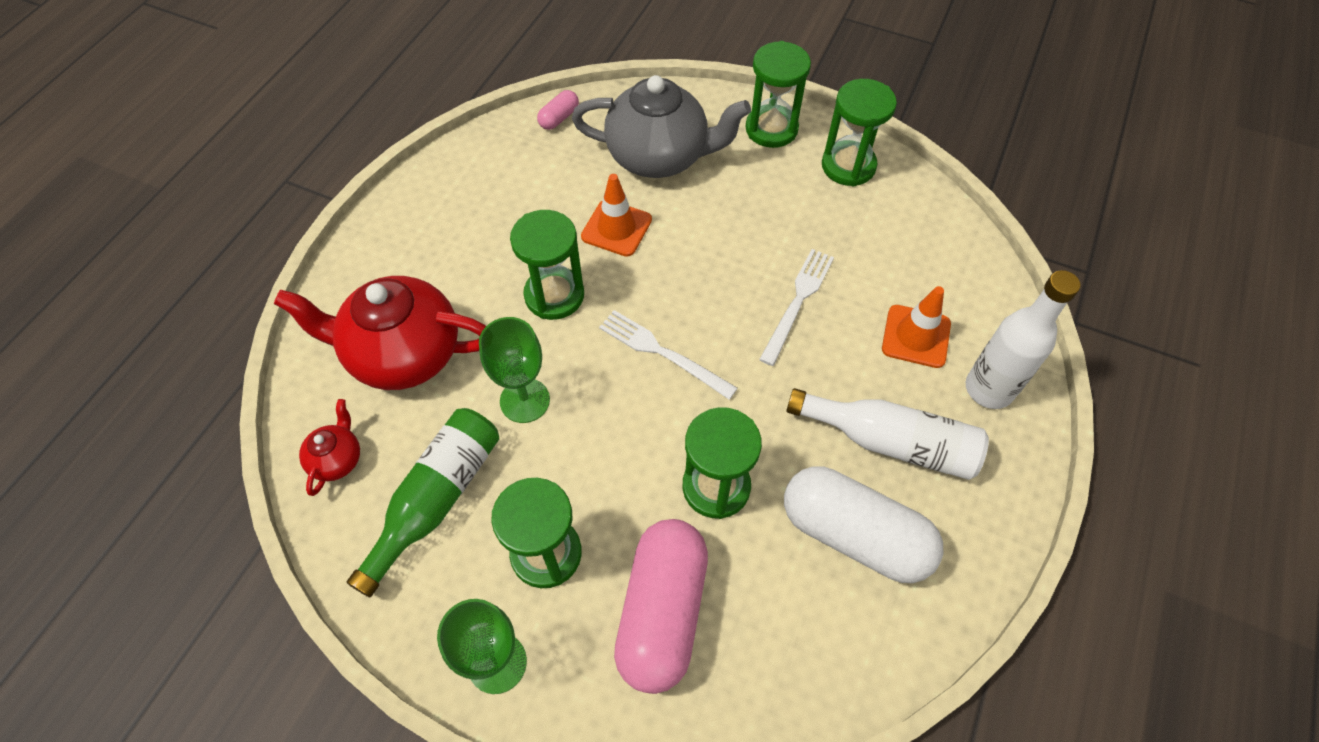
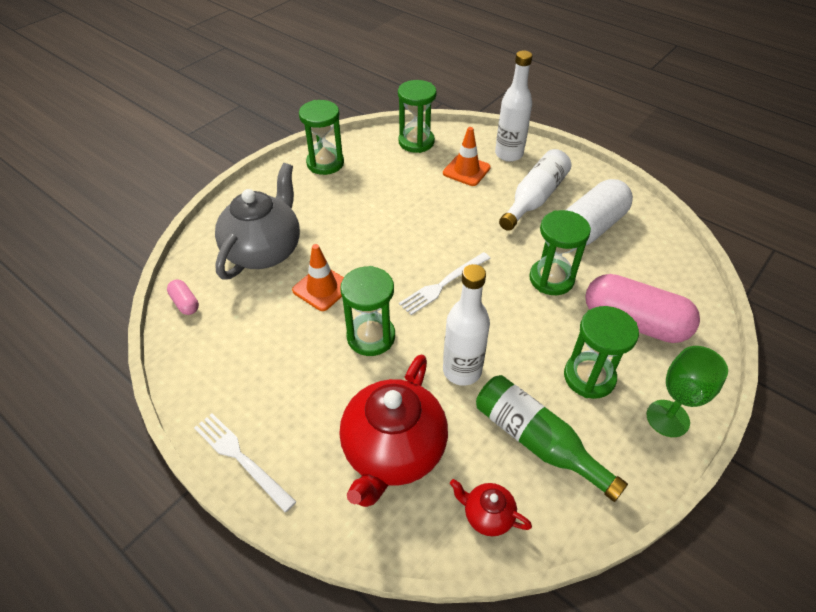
camera: 75 degrees left, 10 degrees down
(525, 400) = (462, 371): green goblet -> white bottle
(771, 129) = (272, 189): green hourglass -> green hourglass (416, 142)
(797, 302) = (424, 211): white fork -> white fork (241, 458)

